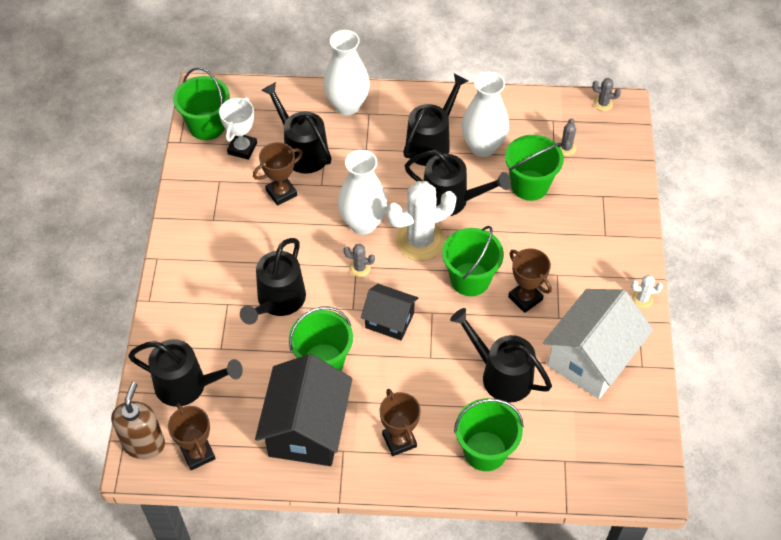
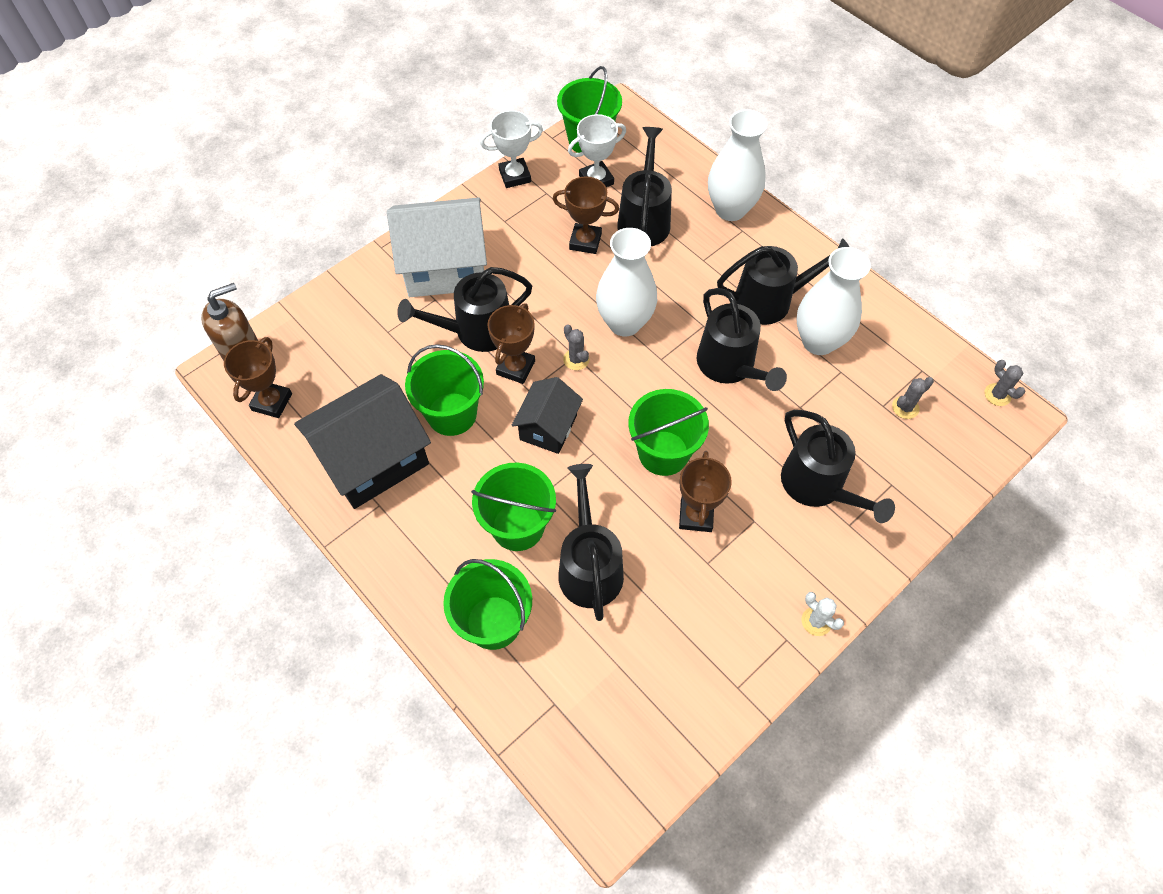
camera: 45 degrees right, 5 degrees up
(185, 185) = (515, 176): none -> white trophy
(187, 385) = (328, 339): black watering can -> black watering can (818, 486)
(389, 320) = (548, 427): black house -> black house turned 45 degrees clockwise
(399, 440) = (433, 540): brown trophy -> brown trophy (515, 368)
(420, 240) = (658, 379): white cactus -> none
(529, 185) = (824, 413): green bucket -> green bucket (518, 526)
(591, 358) = (695, 631): white house -> white house (445, 267)

